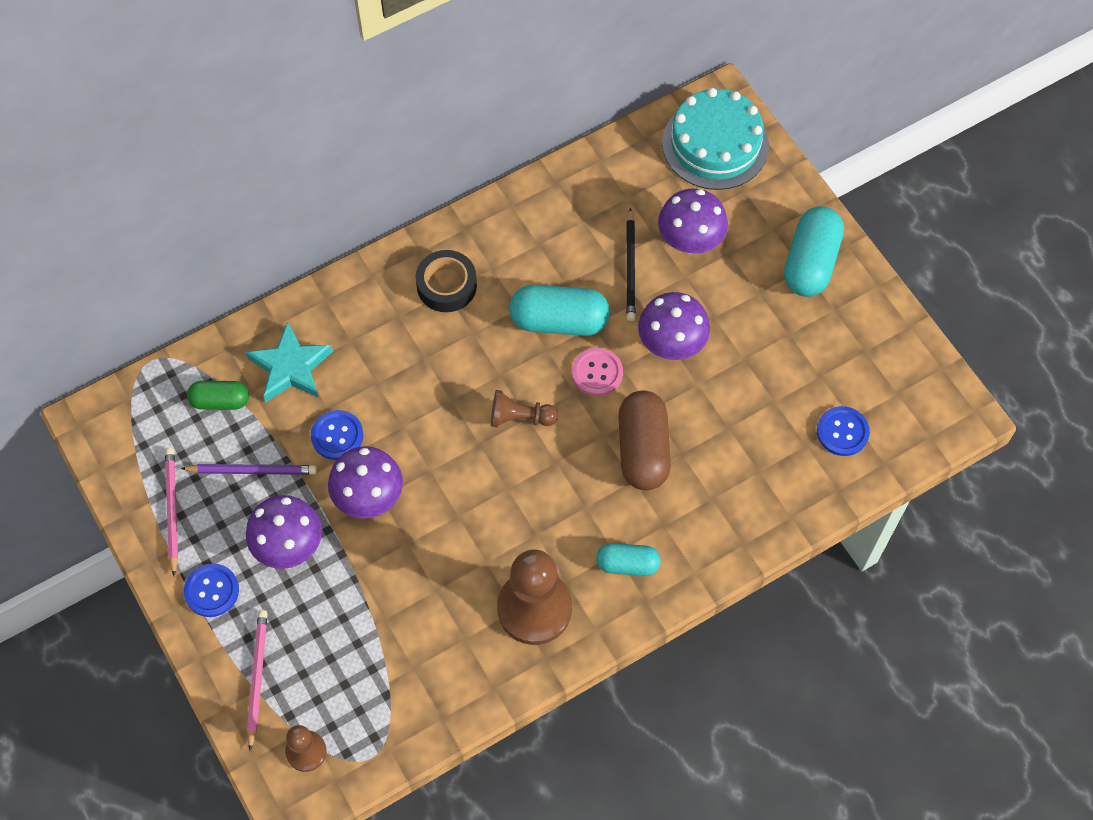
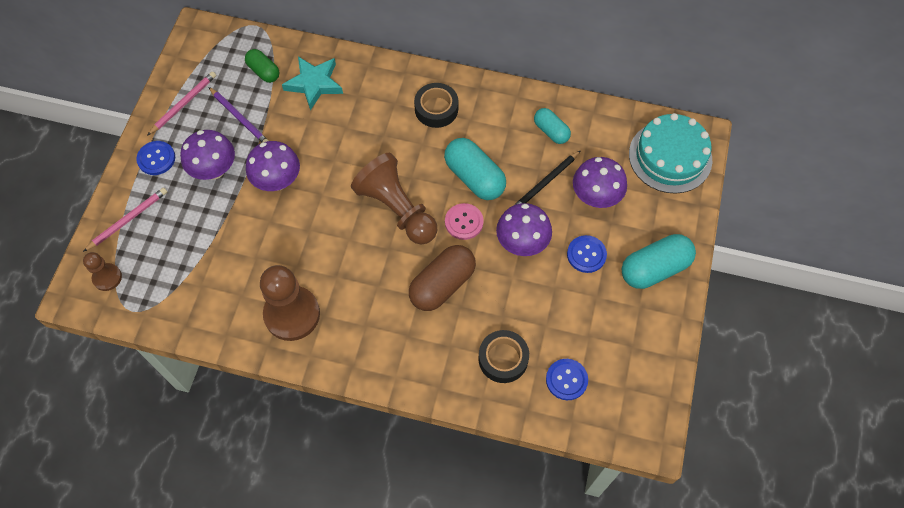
camera: 45 degrees right, 0 degrees up
(337, 436) = (297, 137): blue button -> blue button (586, 254)
(520, 417) = (397, 209): brown pawn -> brown pawn, size x1.92
(627, 564) = (365, 338): turquoise capsule -> turquoise capsule (551, 131)
(770, 465) = (503, 359): none -> black tape

